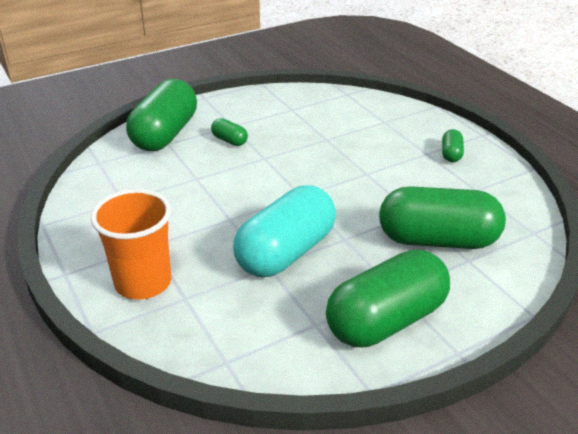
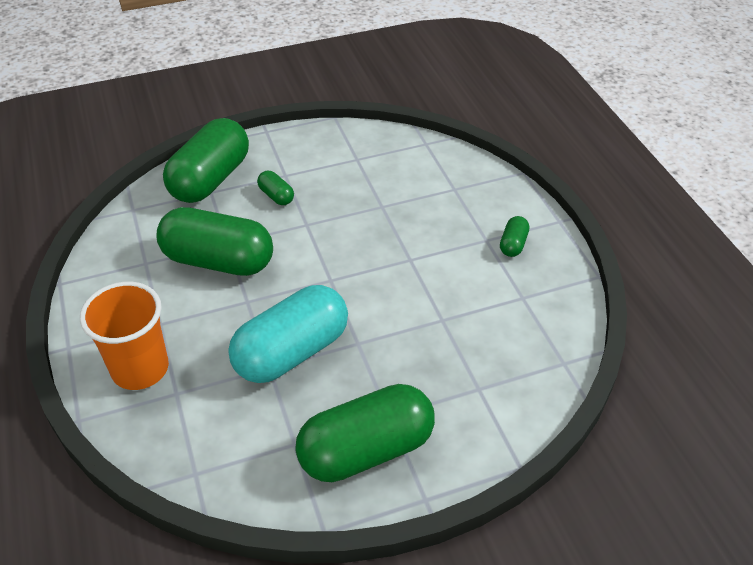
camera: 10 degrees right, 10 degrees up
(437, 240) = (455, 358): green capsule -> green capsule (218, 261)

